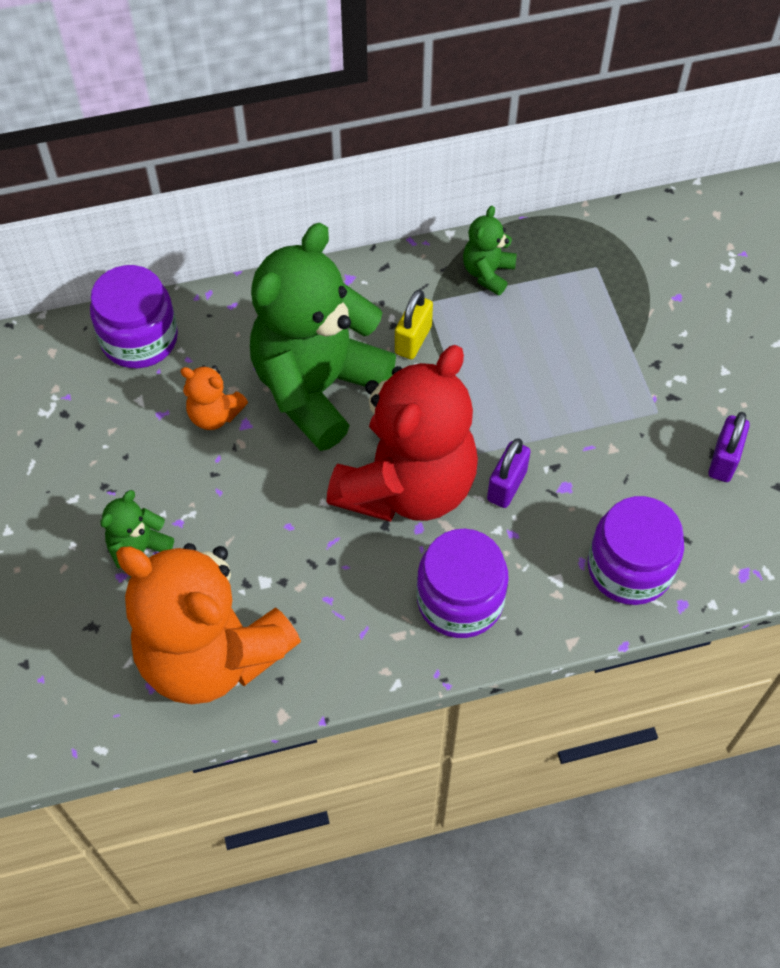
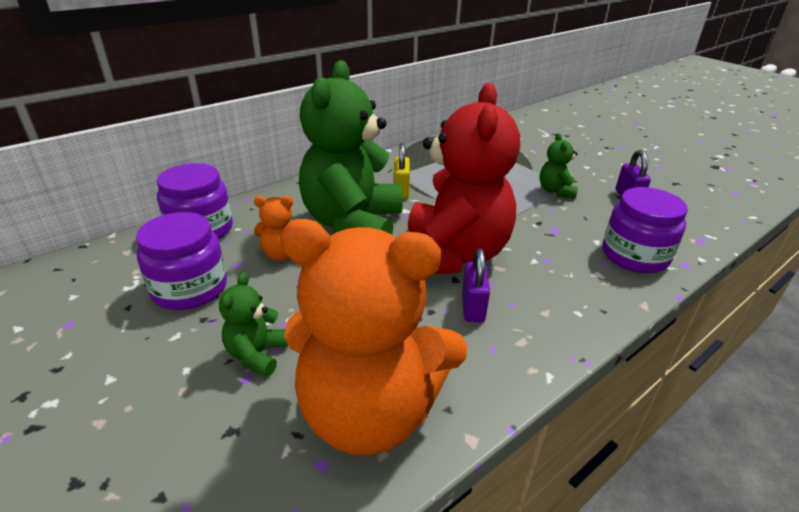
camera: 25 degrees left, 25 degrees down
(460, 600) = (546, 305): purple jar -> purple jar (190, 288)
(487, 273) = (423, 158): green teddy bear -> green teddy bear (555, 191)
(506, 486) = (518, 238): purple padlock -> purple padlock (473, 307)

